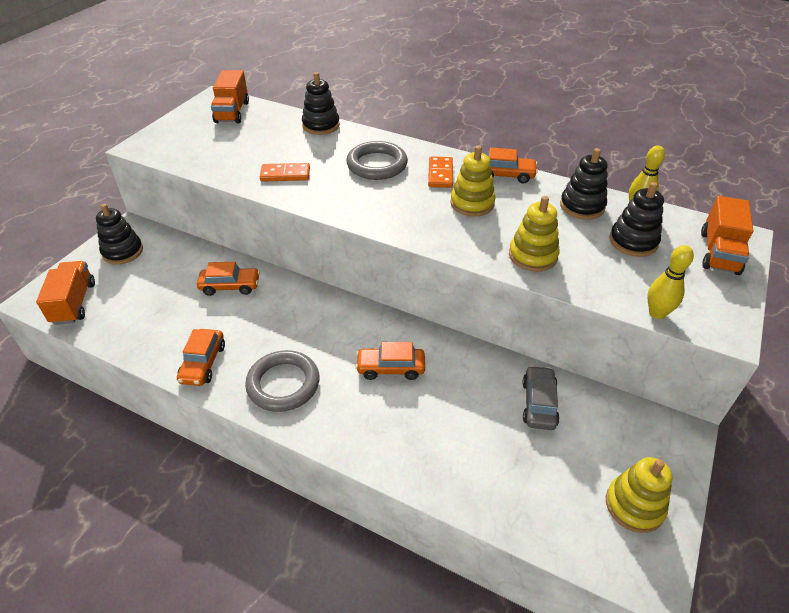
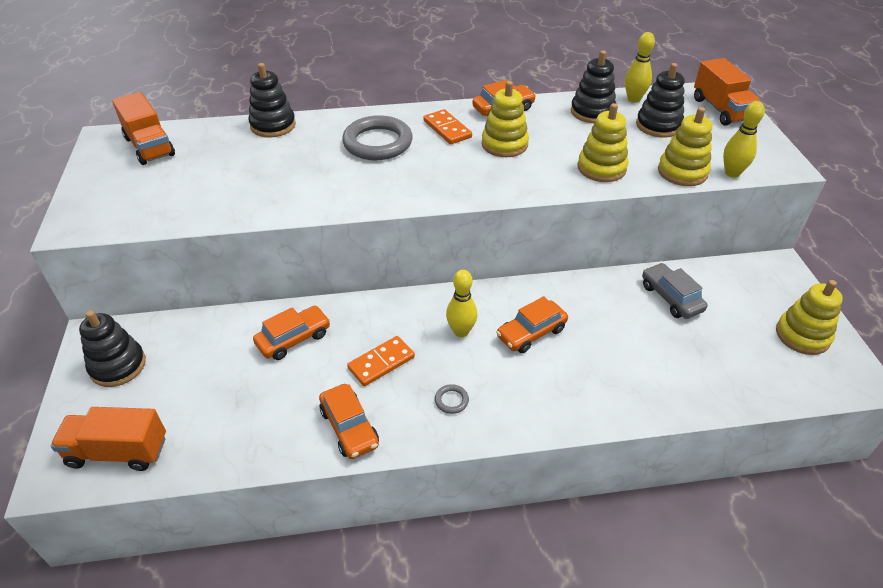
camera: 35 degrees left, 0 degrees up
(74, 303) = (118, 451): orange truck -> orange truck turned 45 degrees counterclockwise
(283, 384) = (451, 400): grey ring -> grey ring, size x0.41
(285, 174) = (294, 188): orange domino -> orange domino (381, 362)
(341, 339) = (461, 331): none -> yellow bowling pin
(606, 291) = (682, 172): none -> yellow stacking toy

